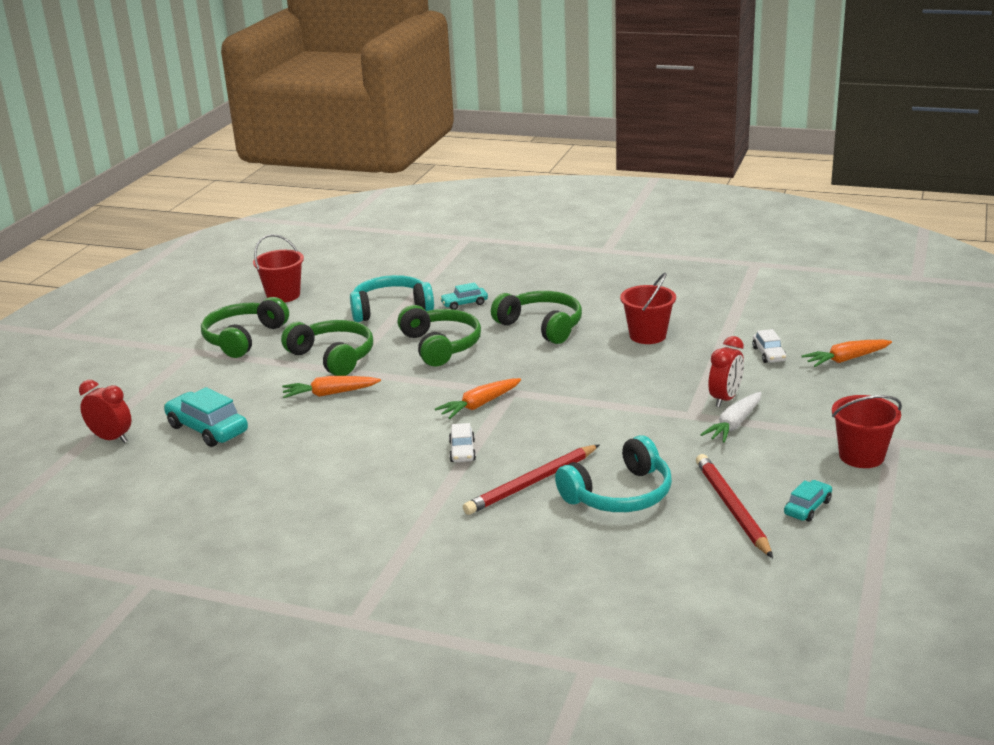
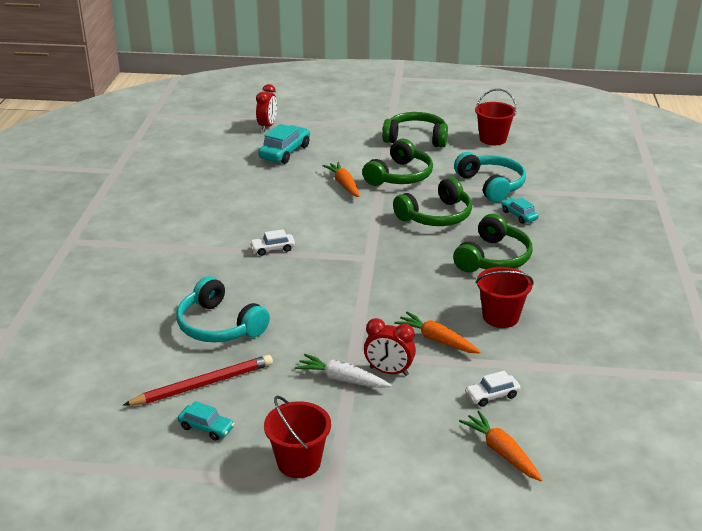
camera: 75 degrees right, 5 degrees up
(479, 405) = (343, 246): orange carrot -> orange carrot (436, 340)
(532, 483) = (232, 284): red pencil -> none

